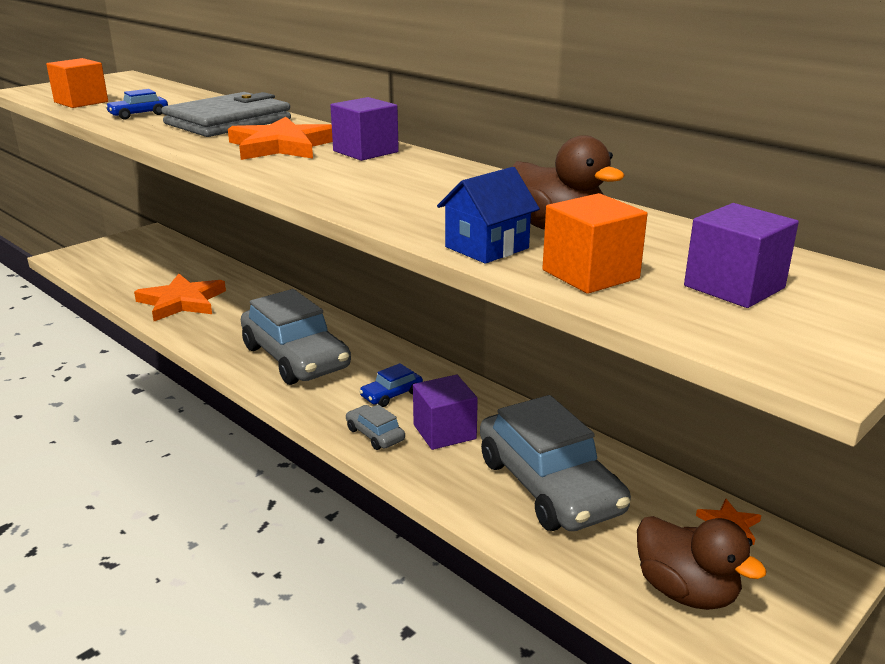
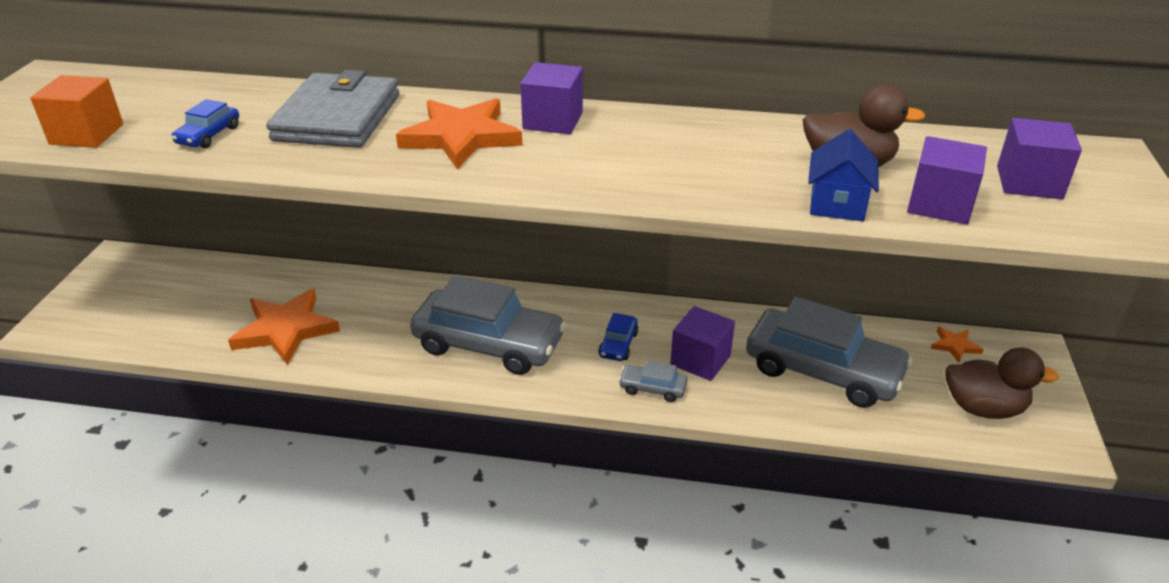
camera: 35 degrees left, 10 degrees up
(590, 274) = (939, 204): orange cube -> purple cube

